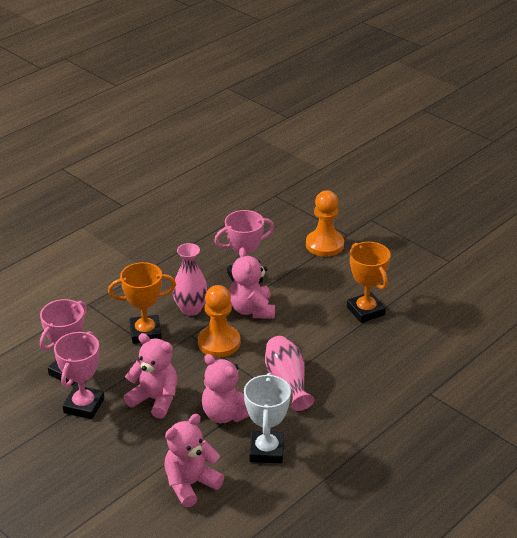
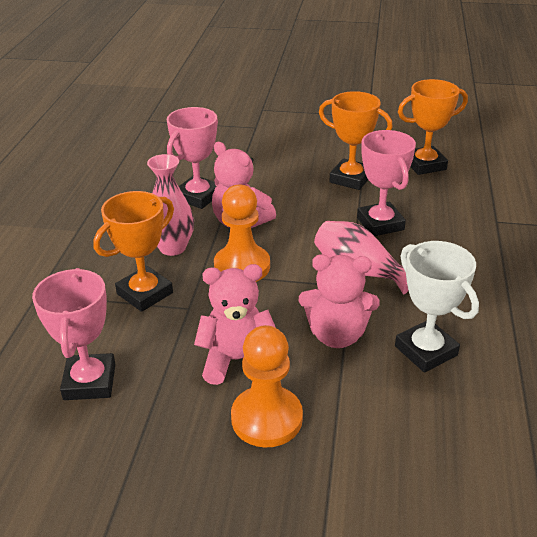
camera: 35 degrees left, 0 degrees up
(84, 406) = (153, 414): pink trophy -> pink trophy (380, 224)
(190, 484) = (393, 437): pink teddy bear -> none
(324, 245) = (244, 142): orange pawn -> orange pawn (266, 418)
(437, 324) = (425, 165): none -> orange trophy

